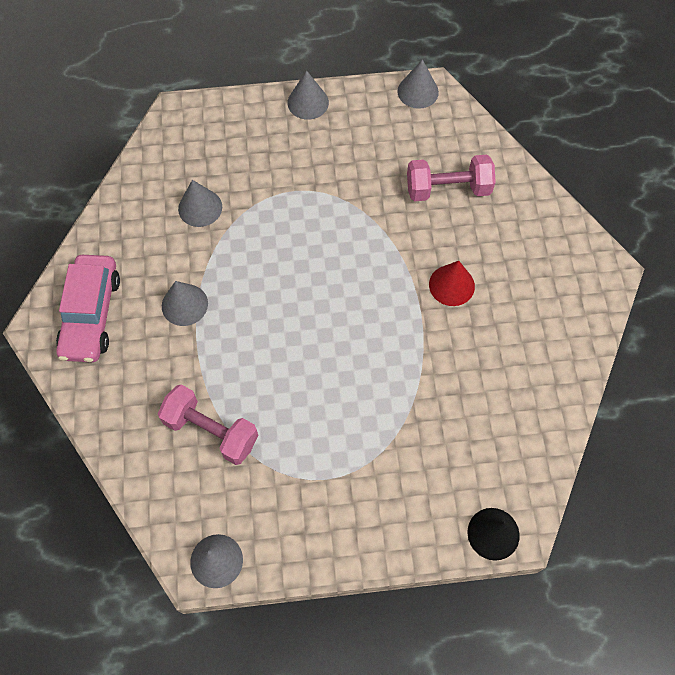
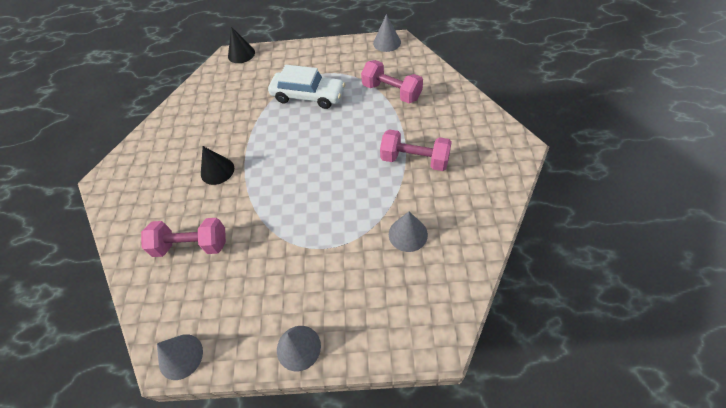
camera: 170 degrees left, 10 degrees down
(91, 314) = (484, 154): pink car -> none
(184, 304) = (414, 160): grey cone -> pink dumbbell
(347, 423) = (308, 96): none -> white car
(451, 285) = (217, 171): red cone -> black cone

